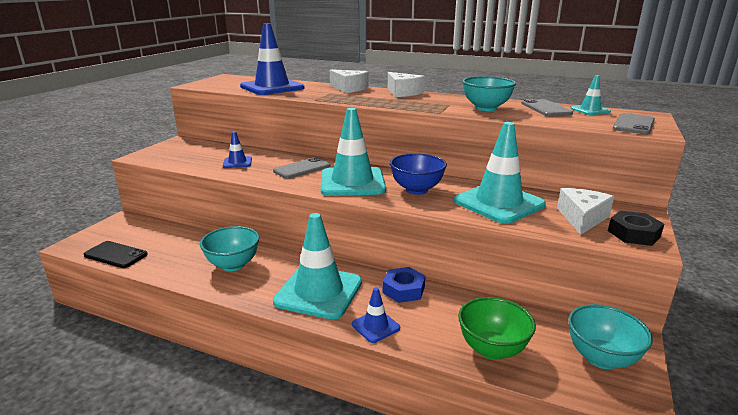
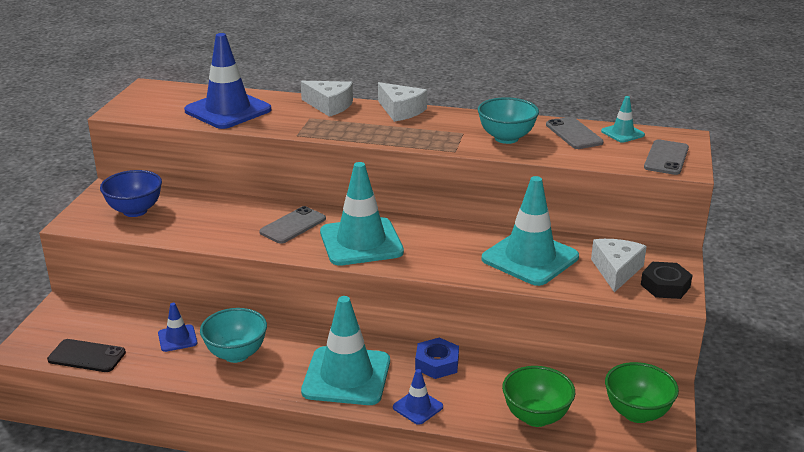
camera: 10 degrees left, 5 degrees up
(237, 162) = (207, 222): blue traffic cone -> blue traffic cone (177, 338)
(416, 190) = (437, 247): blue bowl -> blue bowl (135, 211)
(601, 358) = (637, 413): turquoise bowl -> green bowl

